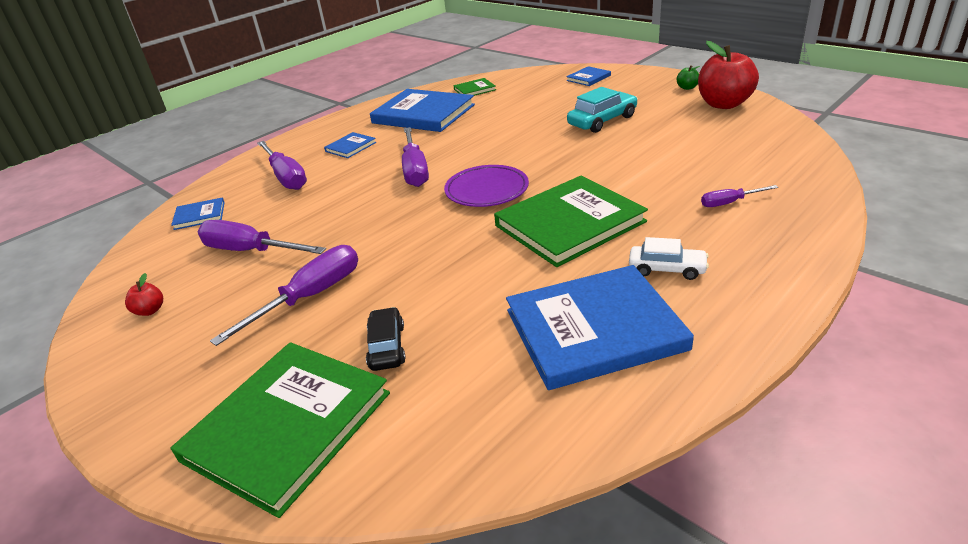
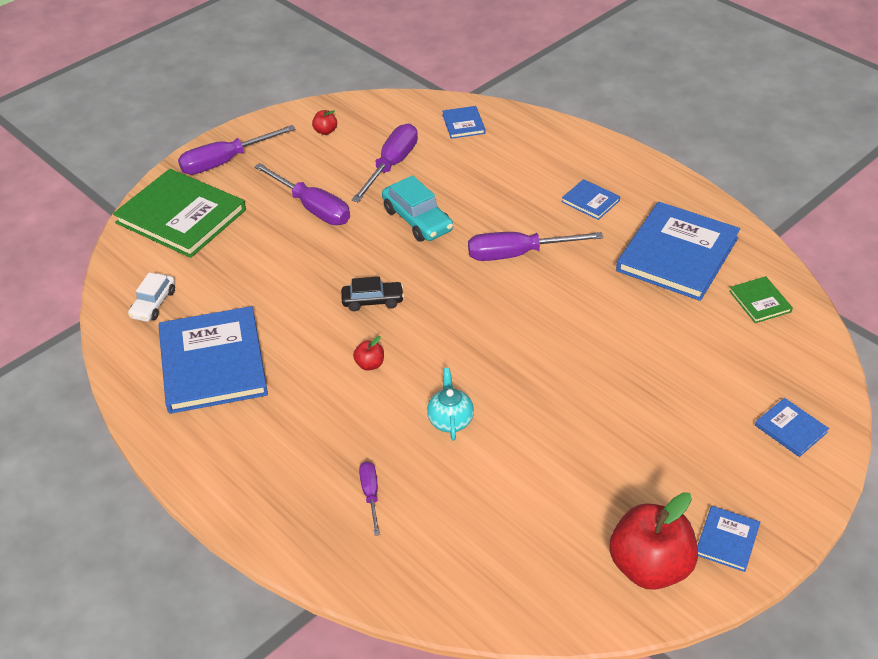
camera: 90 degrees right, 10 degrees up
(286, 177) = (528, 164): purple screwdriver -> purple screwdriver (225, 162)
(387, 347) = (237, 253): black car -> black car (372, 301)
(487, 190) = (455, 308): purple plate -> none
(569, 224) = (370, 364): green book -> red apple
(602, 121) = (617, 422): turquoise car -> turquoise car (417, 220)
(626, 178) = (450, 420): none -> turquoise teapot
(666, 269) = (273, 420): white car -> white car (153, 304)
(687, 88) = (727, 540): green apple -> blue book

